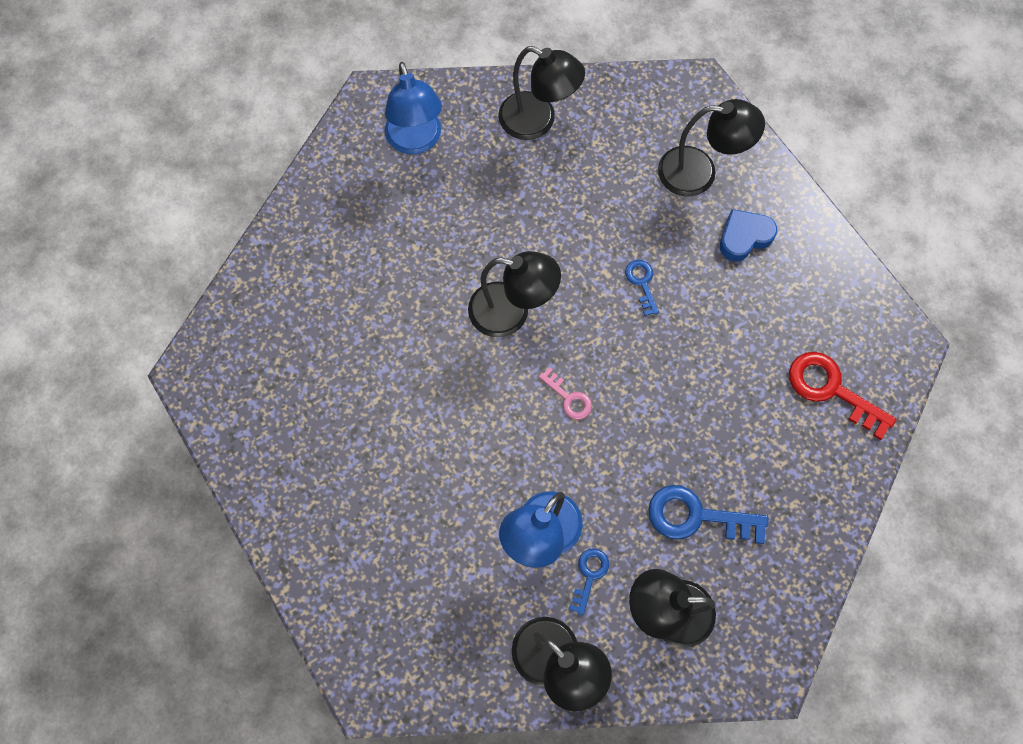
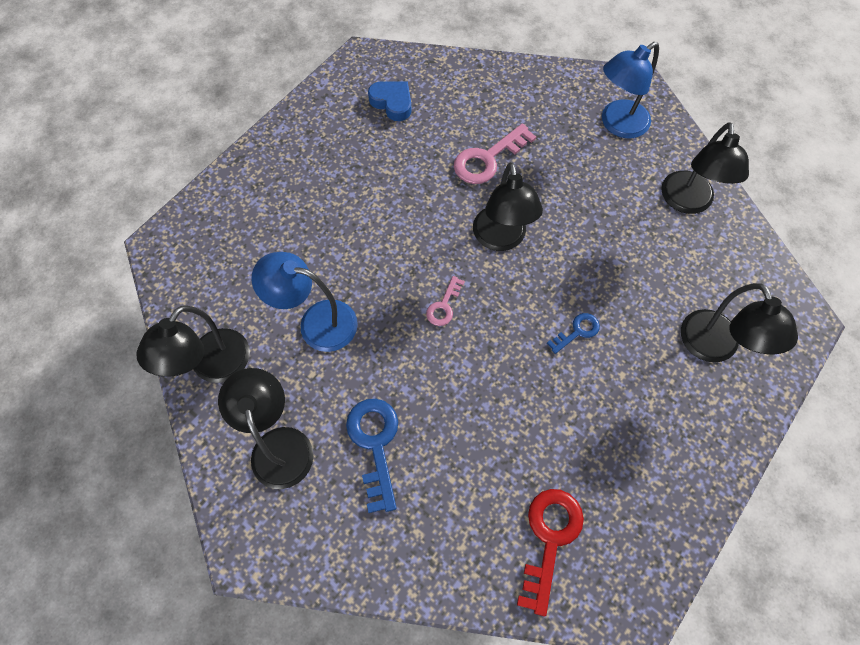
camera: 70 degrees right, 5 degrees down
(405, 287) = (488, 159): none -> pink key
(589, 575) = (294, 370): blue key -> none
(744, 237) = (669, 408): blue heart -> blue heart (392, 103)

